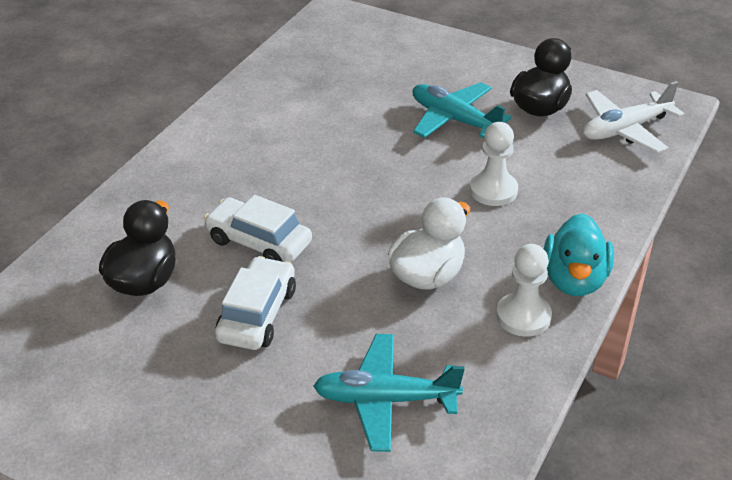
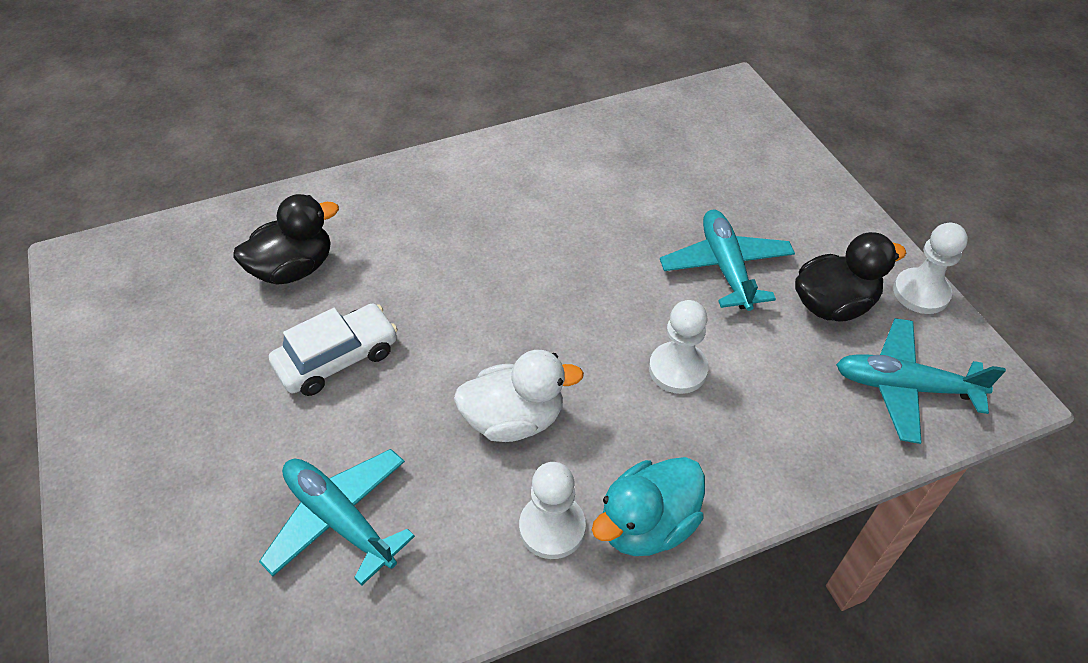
camera: 40 degrees right, 10 degrees up
(258, 242) = (414, 288): white car -> none
(579, 76) = (921, 293): none -> white pawn
(625, 129) = (904, 387): white plane -> turquoise plane

